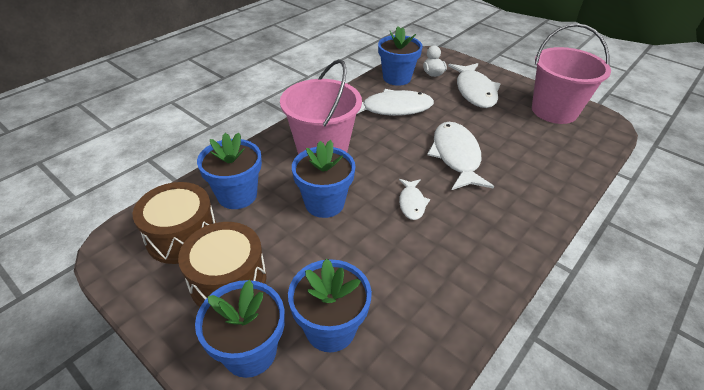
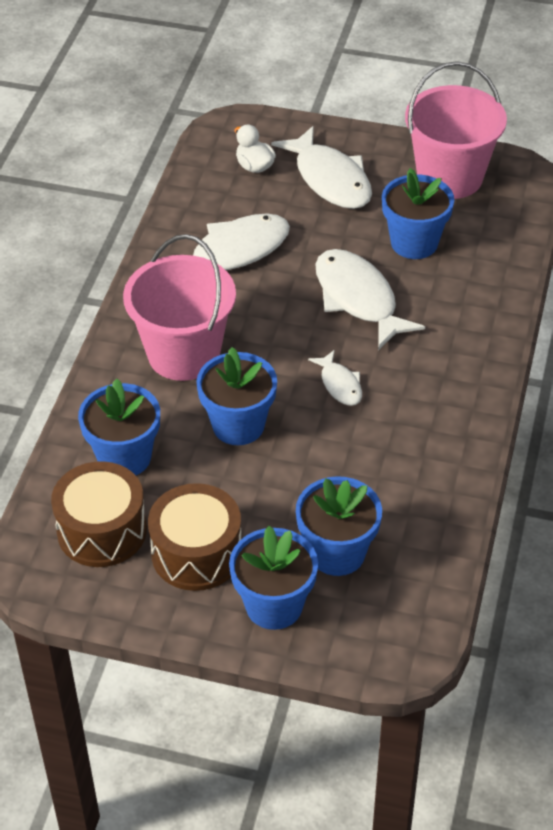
camera: 25 degrees left, 5 degrees up
(397, 78) = (207, 193): blue flower pot -> blue flower pot (414, 243)

